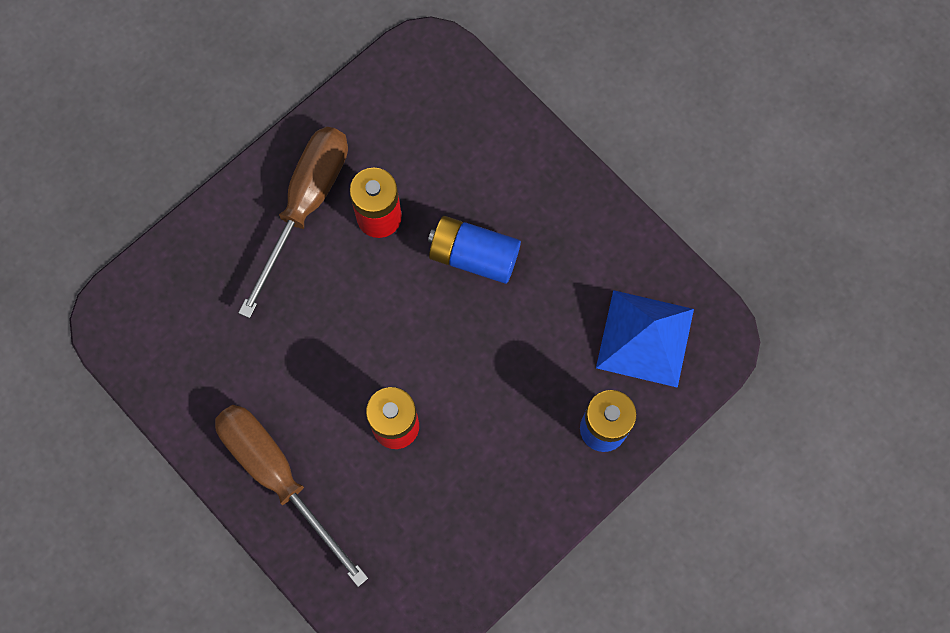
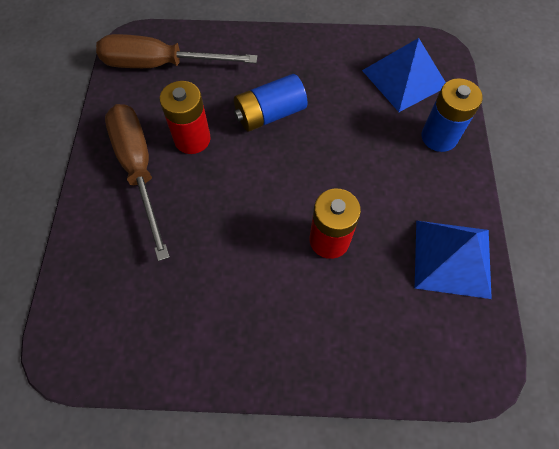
camera: 45 degrees left, 10 degrees down
(278, 476) = (291, 342): brown screwdriver -> brown screwdriver (161, 64)
(479, 542) = (452, 258): none -> blue pyramid

